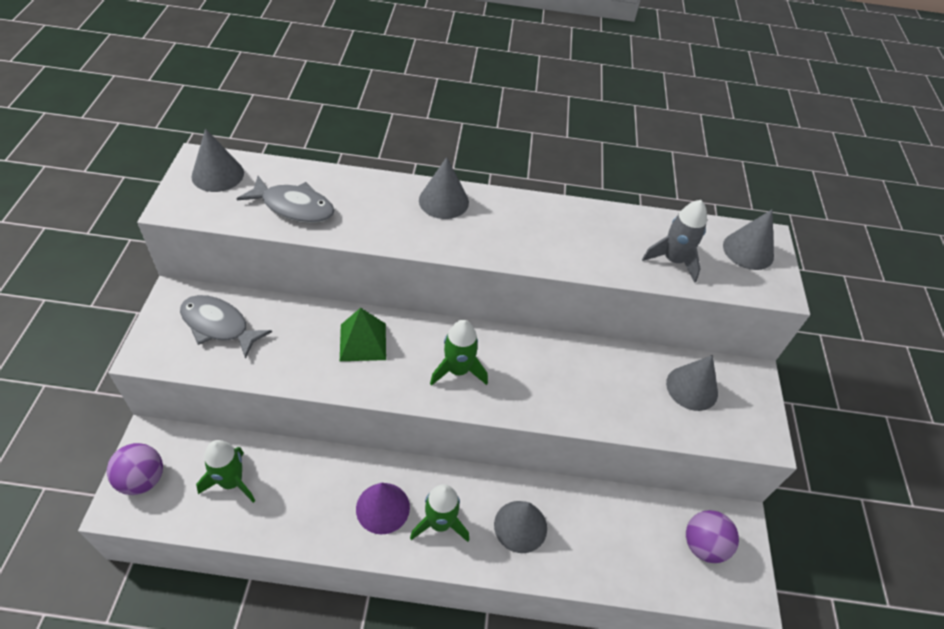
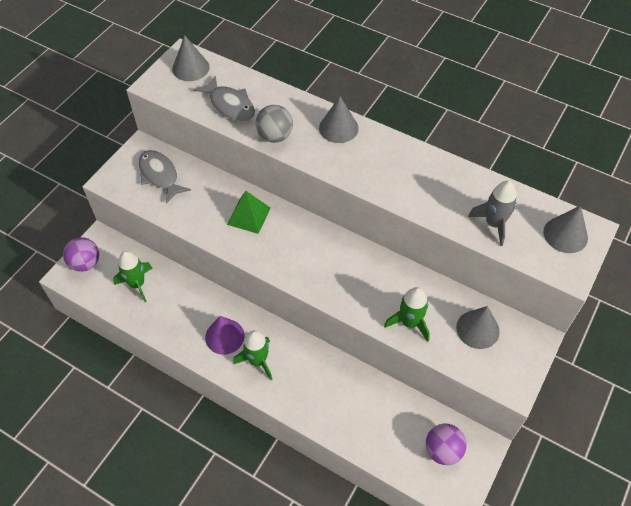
camera: 30 degrees right, 5 degrees up
(371, 230) = (275, 136): none -> grey ball
(458, 370) = (305, 257): green rocket -> green rocket (409, 323)
(520, 526) = (312, 384): grey cone -> none

